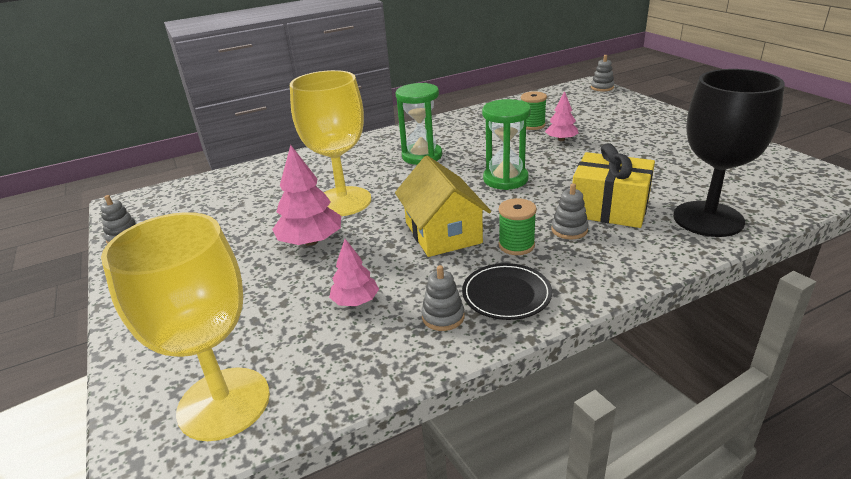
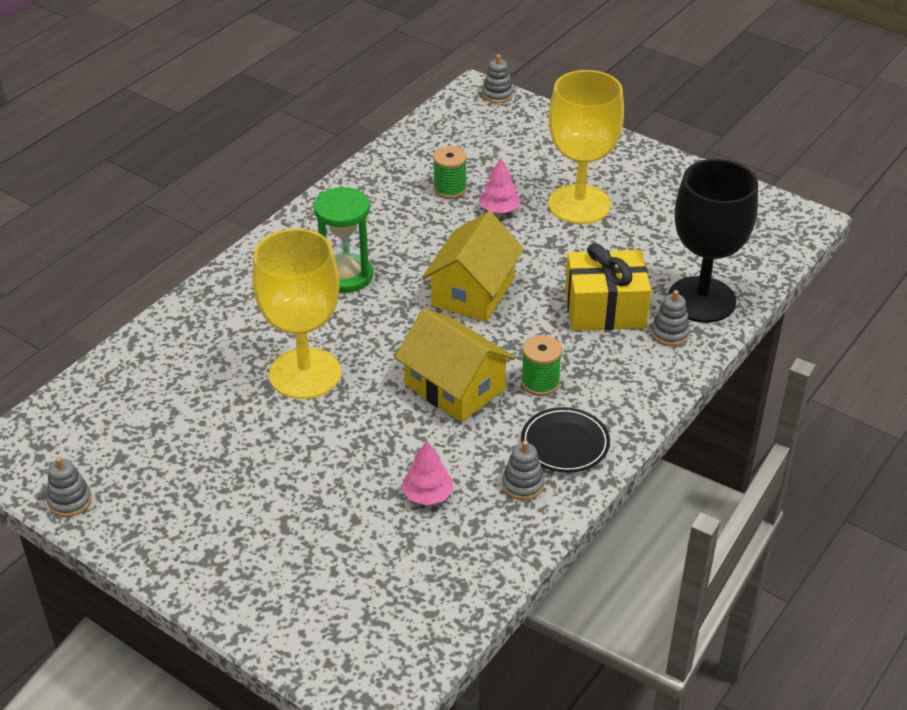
camera: 30 degrees left, 10 degrees up
(224, 403) = (392, 629): yellow goblet -> yellow goblet (579, 204)
(311, 241) = (317, 439): pink tree -> none
(505, 179) = (473, 292): green hourglass -> yellow house
(569, 230) = (580, 348): grey stacking toy -> grey stacking toy (670, 333)

